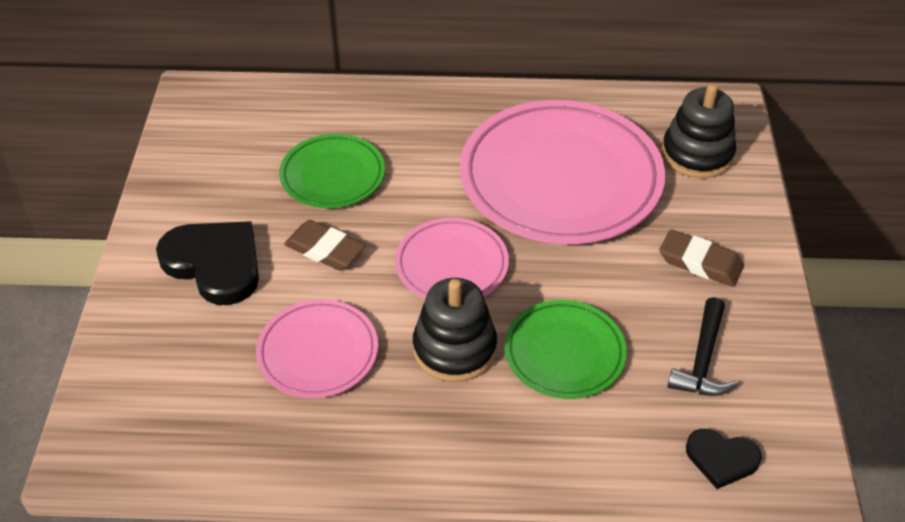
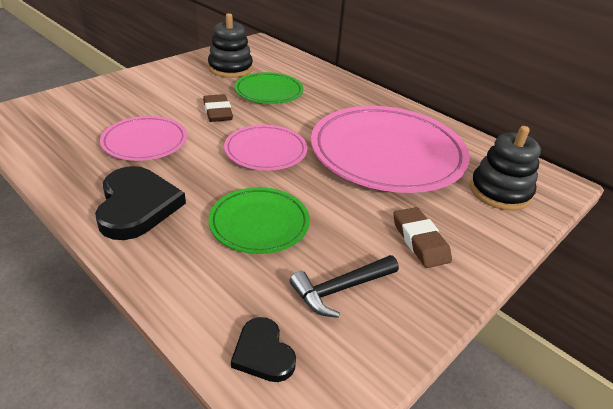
camera: 40 degrees right, 10 degrees down
(215, 264) = (165, 90): black heart -> black heart (137, 206)
(454, 348) = (206, 182): black stacking toy -> black stacking toy (230, 68)

